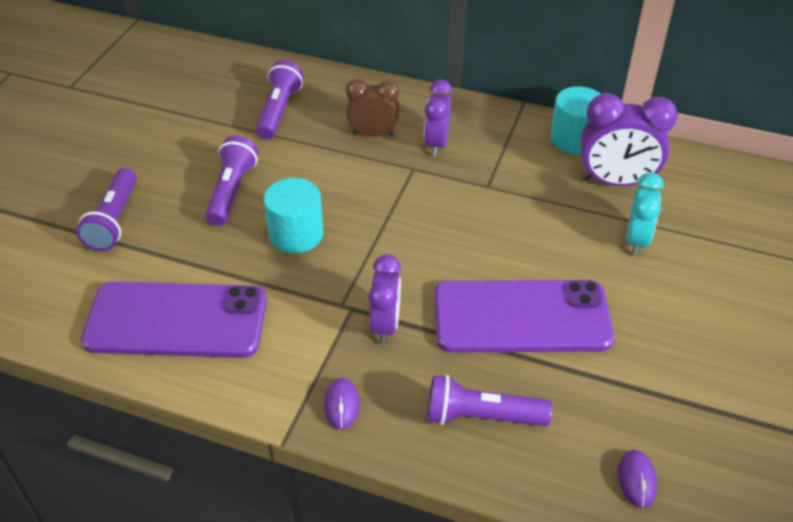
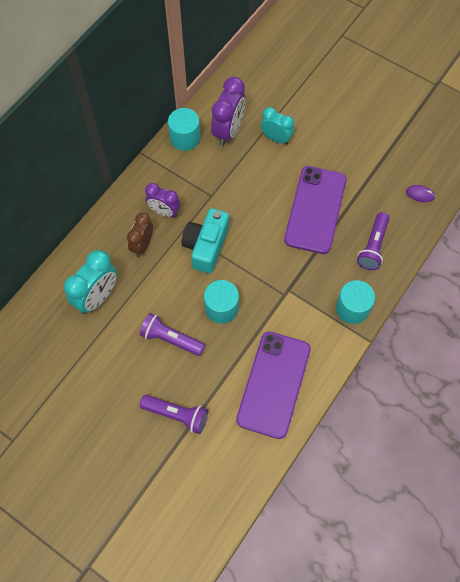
camera: 75 degrees left, 20 degrees up
(279, 111) = (97, 297): purple flashlight -> turquoise clock
(341, 405) = (352, 308): purple mouse -> turquoise cylinder
(385, 325) = (304, 275): purple clock -> none
(396, 197) = (206, 246): none -> turquoise camera

